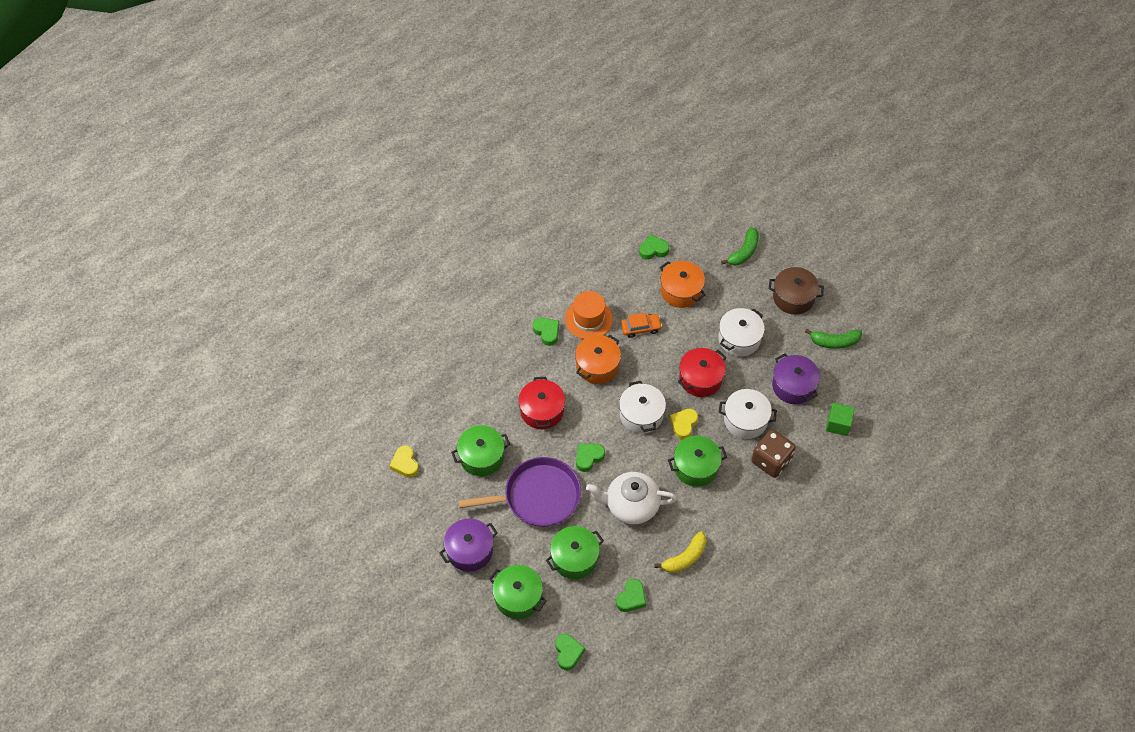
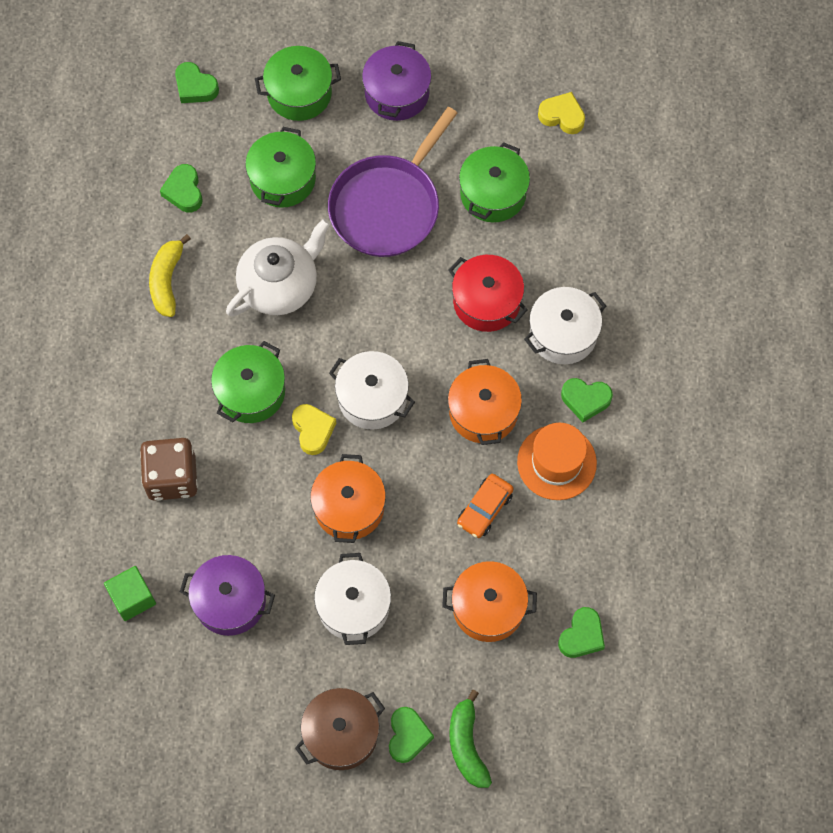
camera: 135 degrees right, 10 degrees up
(588, 457) = (379, 295): green heart -> green heart (408, 736)
(700, 379) = (349, 507): red pot -> orange pot
(745, 420) = (247, 502): white pot -> white pot (563, 334)
(834, 342) = (232, 714): green banana -> none

